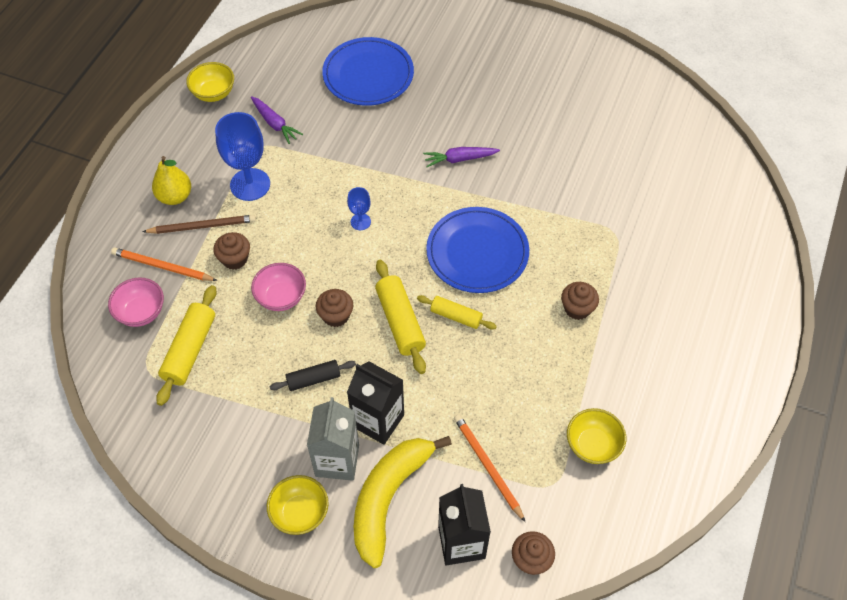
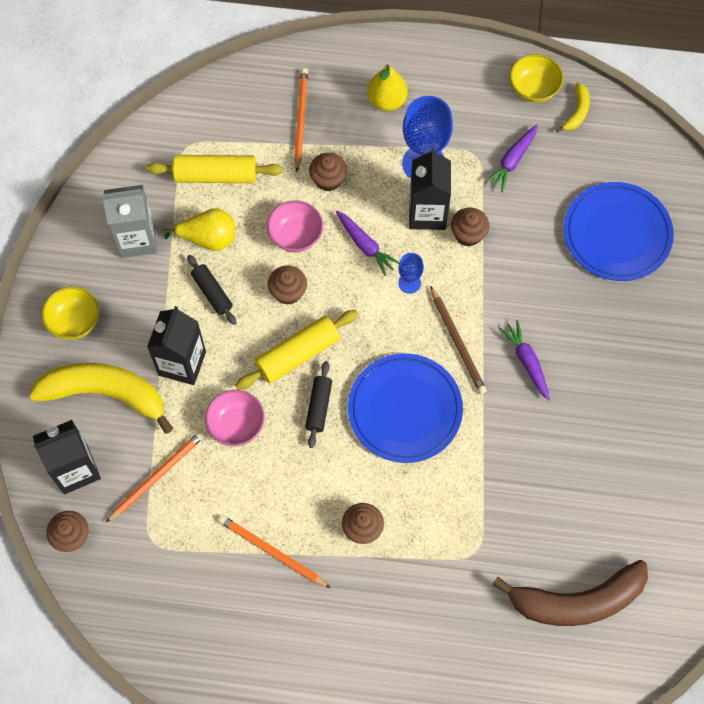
camera: 75 degrees right, 10 degrees up
(141, 312) = (245, 120): pink bowl -> pink bowl (236, 425)
(202, 226) = (358, 137): brown pencil -> brown pencil (457, 342)
(248, 71) = (577, 112): none -> yellow banana
(255, 370) = (208, 238): none -> yellow pear
(299, 193) = (427, 213): none -> black carton
(312, 246) = (365, 245): none -> purple carrot
(330, 170) = (468, 234): none -> brown cupcake
(337, 460) = (133, 338): grey carton -> grey carton (137, 239)
(456, 316) = (319, 407): yellow rolling pin -> black rolling pin
(584, 384) = (272, 552): none -> orange pencil
(592, 445) = (203, 573): yellow bowl -> none
(668, 178) = (576, 601): none -> brown banana

